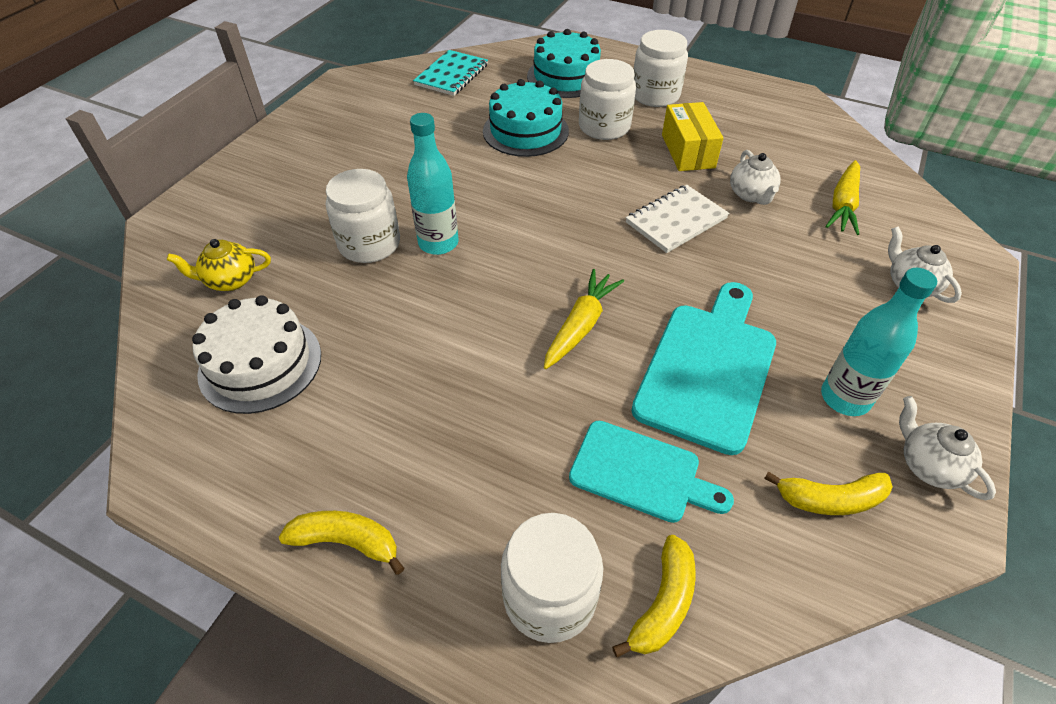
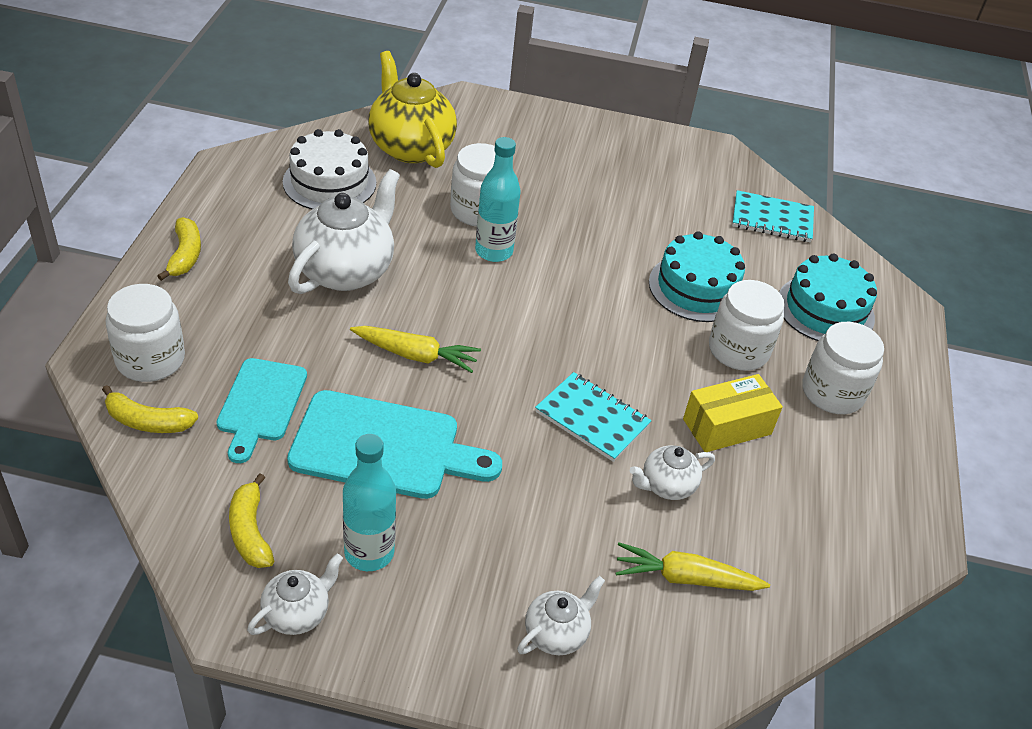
camera: 70 degrees right, 5 degrees down
(230, 280) = (410, 147): yellow teapot -> yellow teapot, size x1.96
(432, 367) = (346, 271): none -> white teapot
(676, 220) = (592, 418): white notebook -> turquoise notebook

